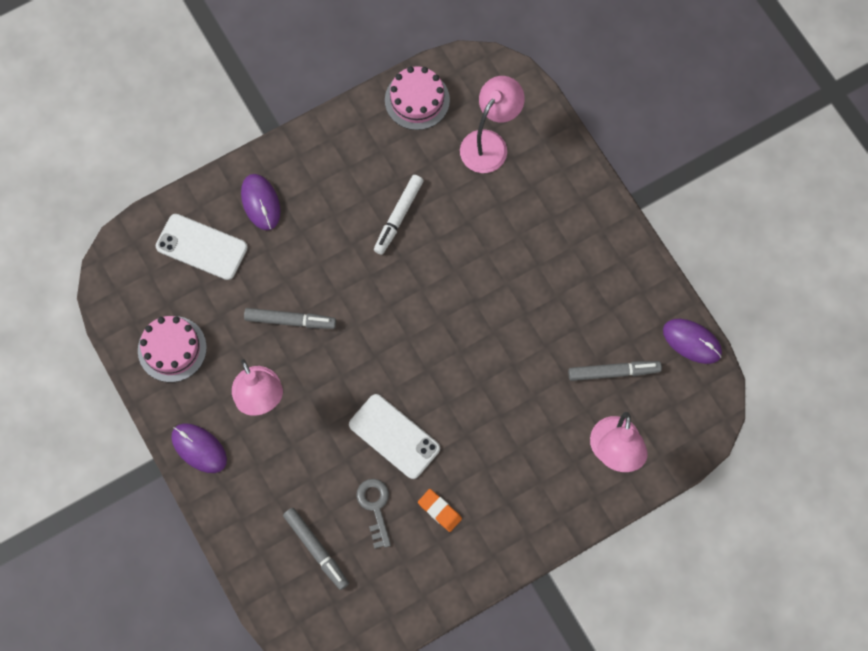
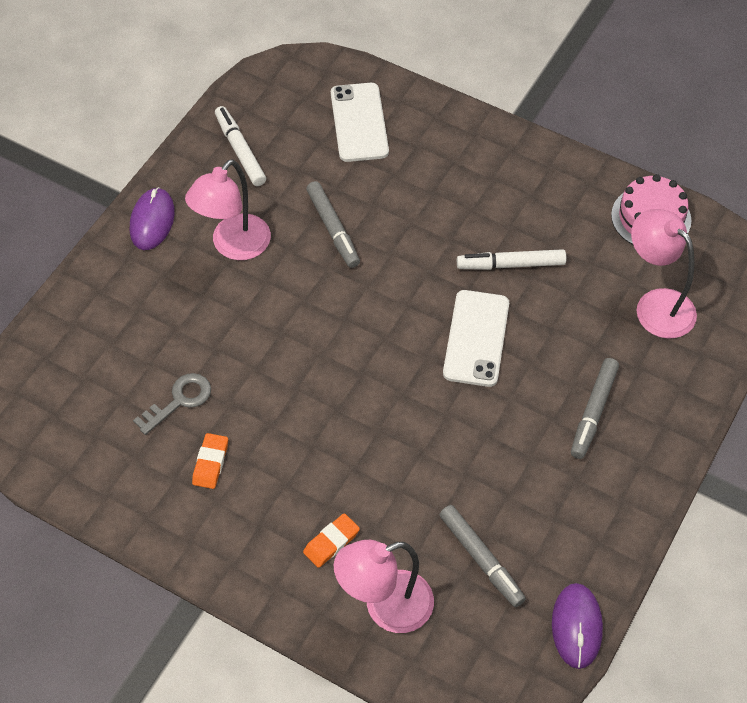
camera: 60 degrees right, 15 degrees down
(172, 349) = (240, 151): pink cake -> white marker
(260, 202) = (439, 145): purple mouse -> none
(316, 549) = (104, 370): grey marker -> grey marker (593, 412)
(394, 436) = (268, 380): white phone -> white phone (476, 338)
(489, 143) = (656, 305): pink lamp -> pink lamp turned 135 degrees counterclockwise
(547, 461) = (331, 542): none -> orange eraser

